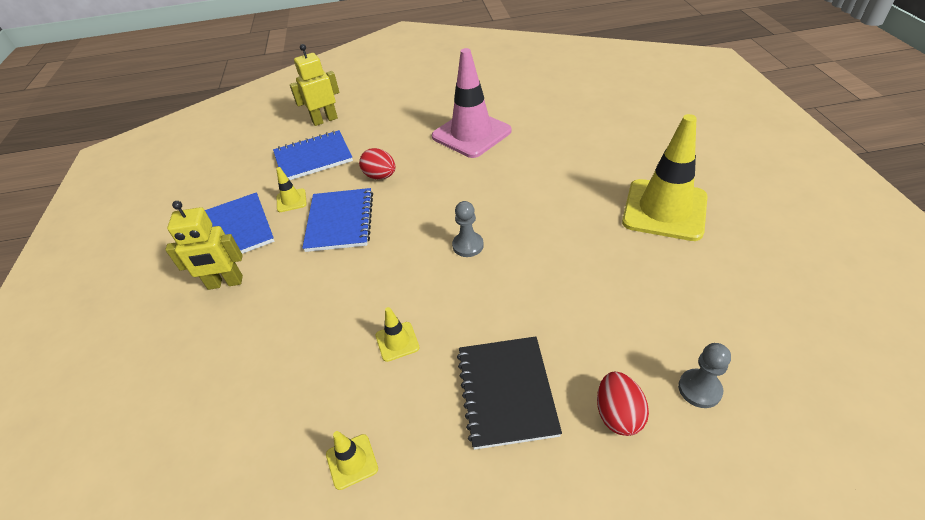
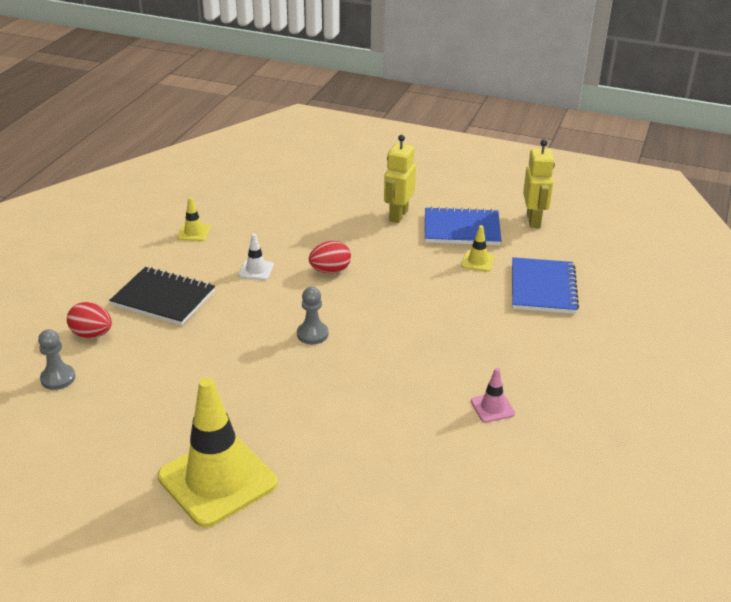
camera: 115 degrees right, 10 degrees down
(325, 120) = (621, 312): yellow robot -> yellow robot (534, 220)
(340, 221) = (418, 279): blue notebook -> none
(380, 176) = (468, 318): red egg -> red egg (330, 271)
(397, 341) = (256, 270): yellow traffic cone -> white traffic cone
(471, 134) = (492, 407): pink traffic cone -> pink traffic cone, size x0.42

